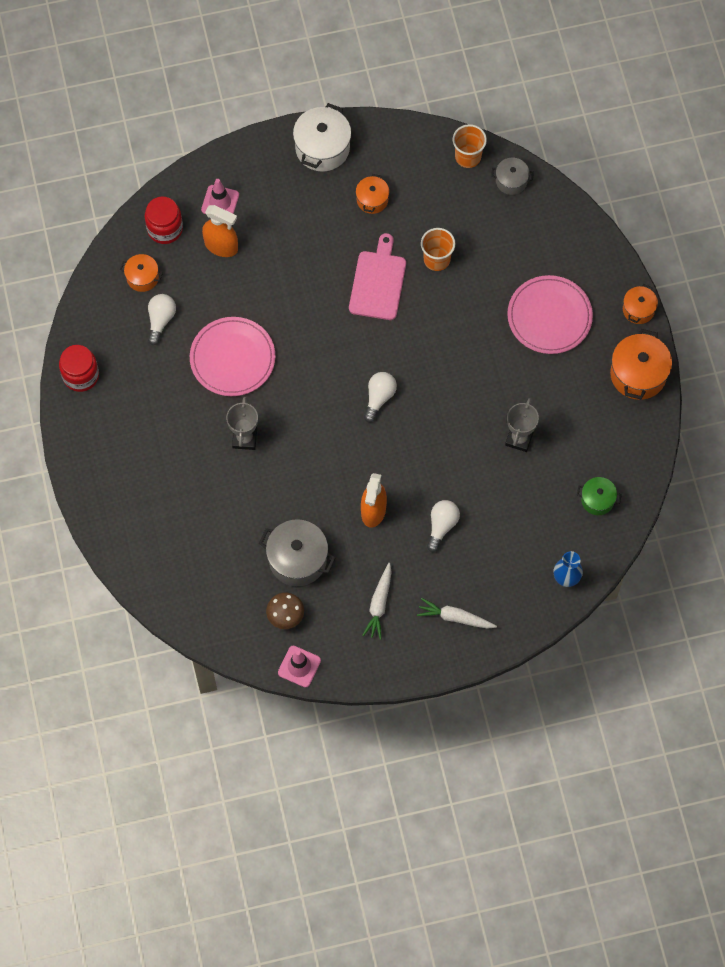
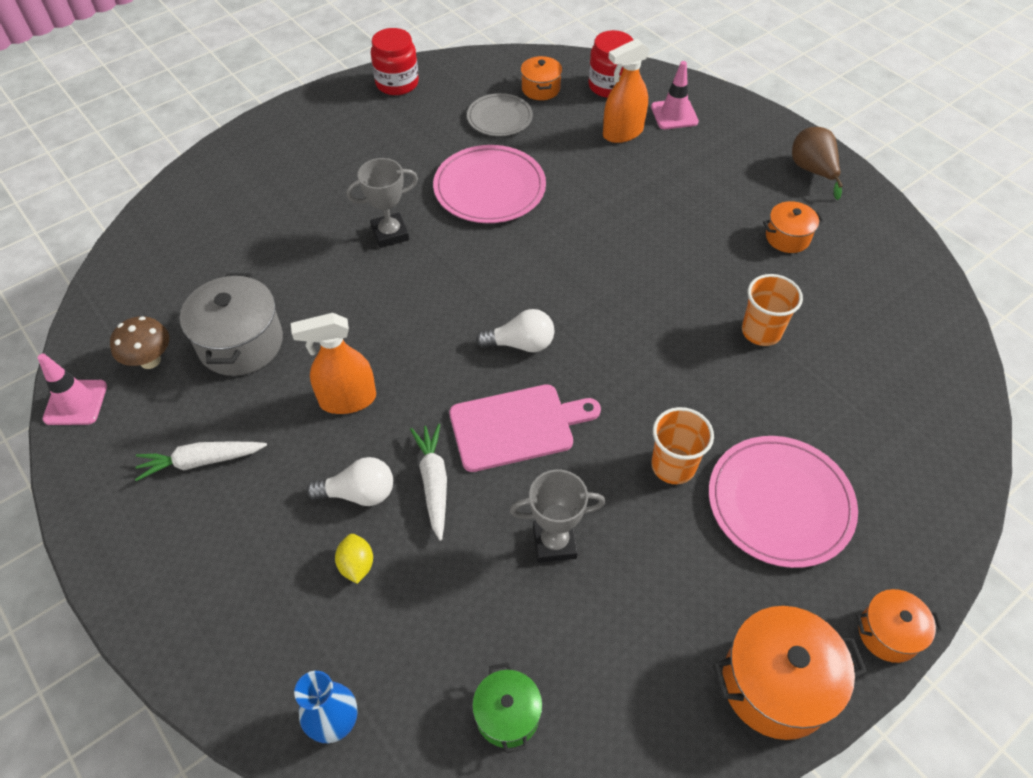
camera: 65 degrees right, 15 degrees down
(161, 320) = (499, 117): white light bulb -> grey plate
(221, 246) = (622, 133): orange spray bottle -> orange spray bottle turned 60 degrees clockwise
(322, 148) = (812, 171): white pot -> brown pear
(378, 282) = (683, 283): pink cutting board -> pink cutting board (517, 426)
(455, 617) = (208, 572): white carrot -> white carrot (433, 483)
(468, 157) = (931, 310): orange cup -> orange cup (673, 466)
(486, 541) = (356, 565): none -> yellow lemon
(511, 181) = (943, 371): grey pot -> none

